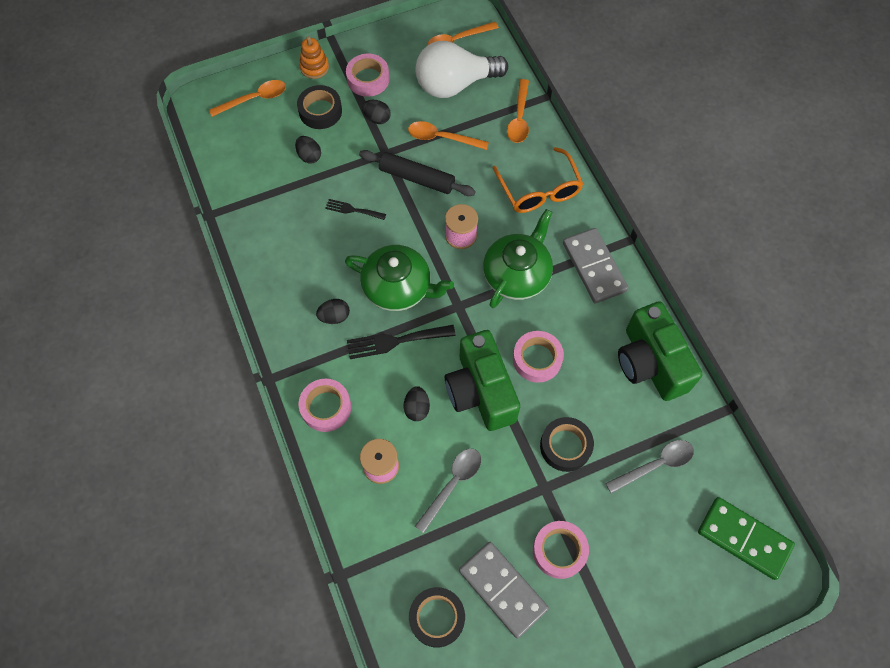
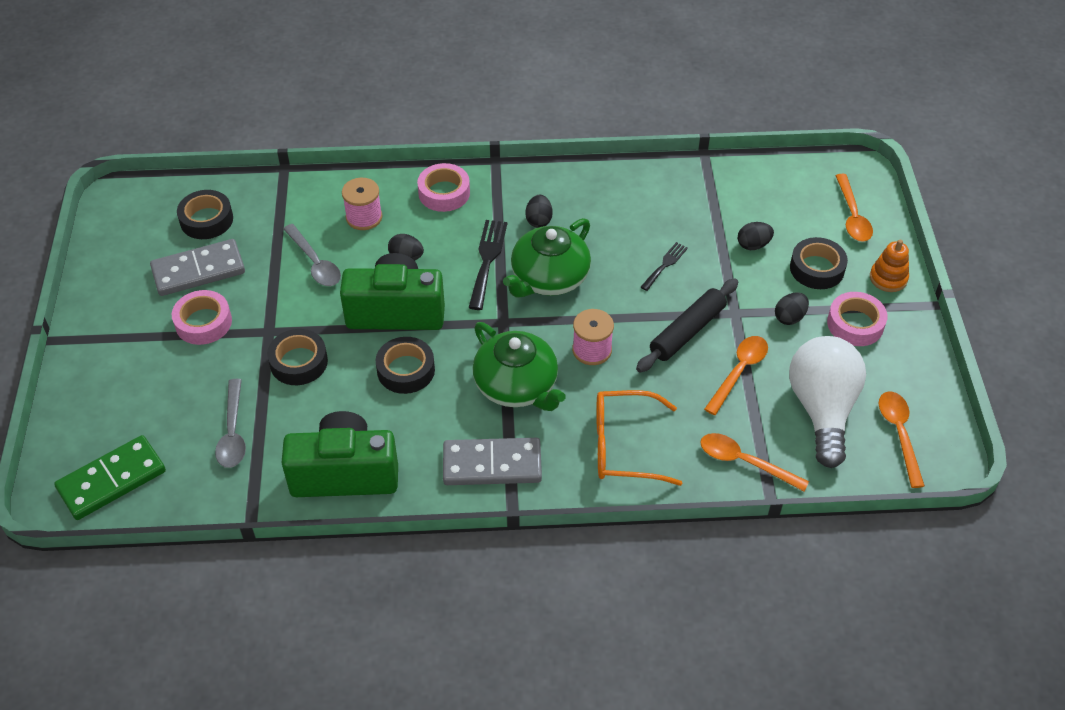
camera: 110 degrees right, 15 degrees down
(537, 359) = (406, 370): pink tape -> black tape

